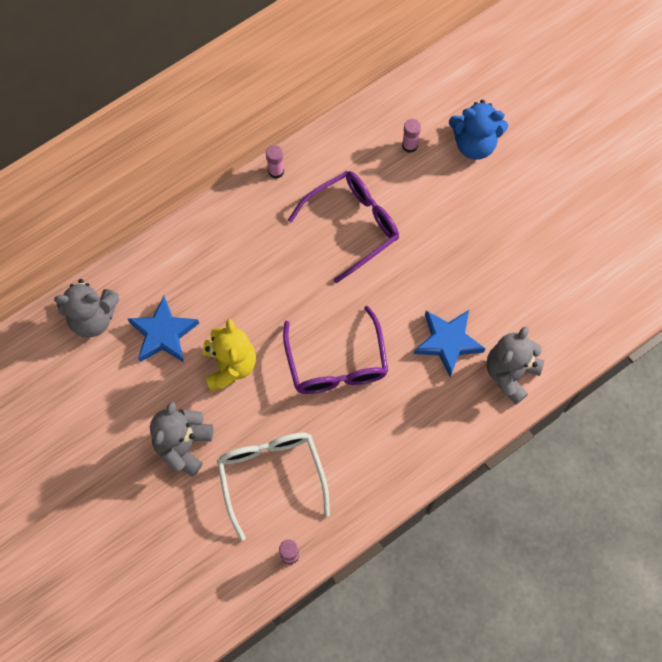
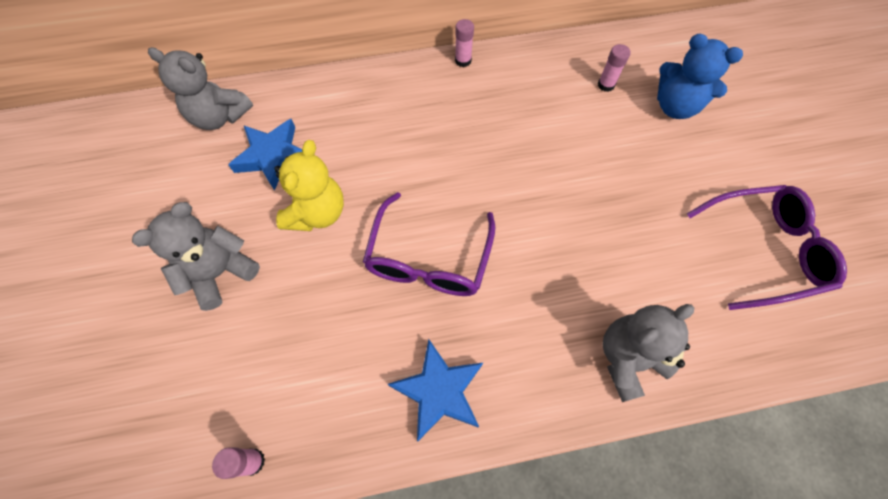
camera: 25 degrees right, 5 degrees down
(271, 476) = (289, 351): white glasses -> none
(352, 225) = (514, 132): purple glasses -> purple glasses (763, 250)
(448, 342) = (565, 289): blue star -> blue star (439, 391)

